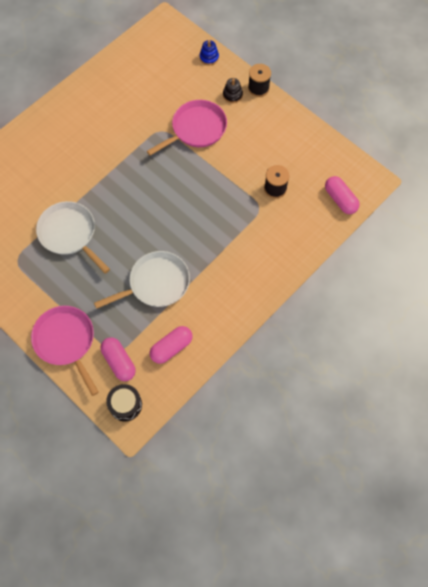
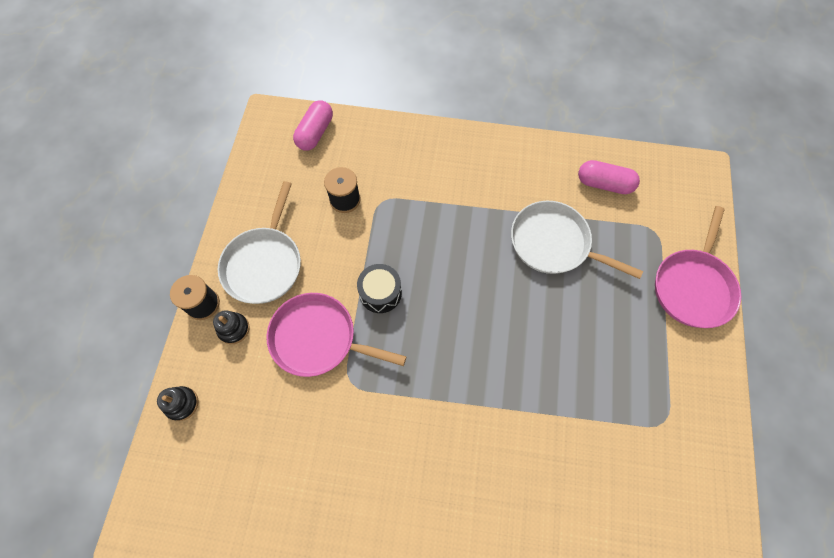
camera: 125 degrees left, 0 degrees up
(70, 234) = (579, 384): white pan -> white pan (264, 264)
(119, 362) = (662, 220): pink capsule -> none
(125, 405) = (692, 186): black drum -> black drum (380, 293)
(209, 57) = (182, 404): blue stacking toy -> black stacking toy

